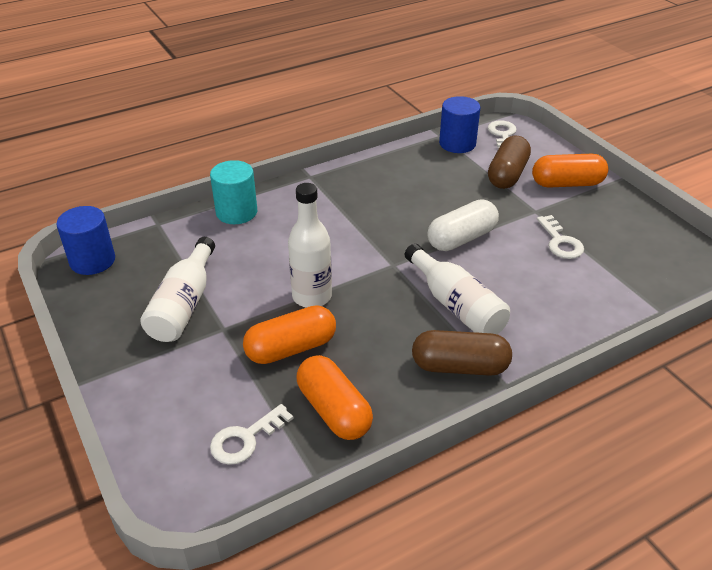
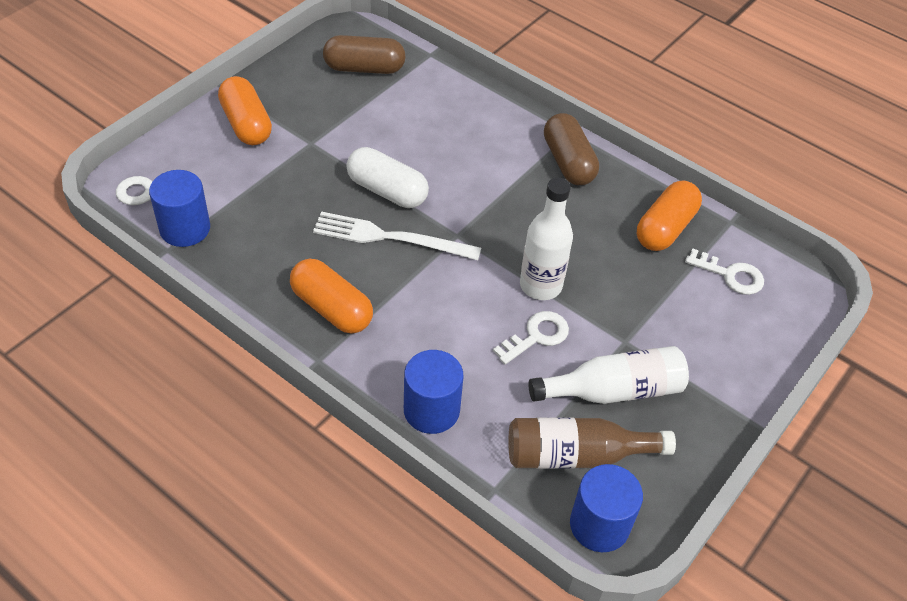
camera: 115 degrees left, 10 degrees up
(149, 267) = (577, 455): none -> brown bottle
(236, 212) = (431, 410): turquoise cylinder -> blue cylinder
(291, 348) = (617, 279): orange capsule -> orange capsule (332, 308)
(406, 229) = (390, 238): none -> white fork
(456, 305) = (493, 177): white bottle -> none
(507, 174) = (245, 173): brown capsule -> brown capsule (364, 68)
(560, 242) = (359, 120): white key -> white key (536, 336)

